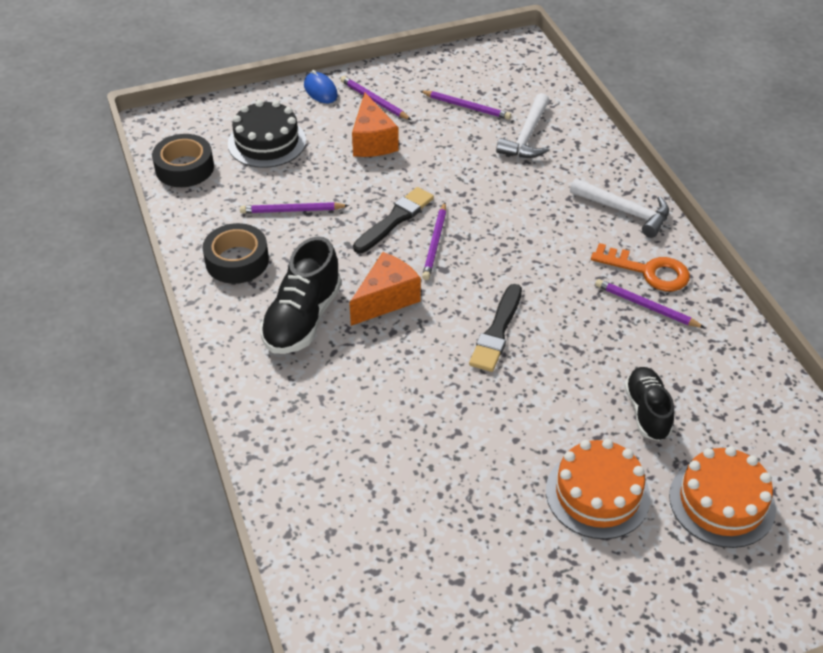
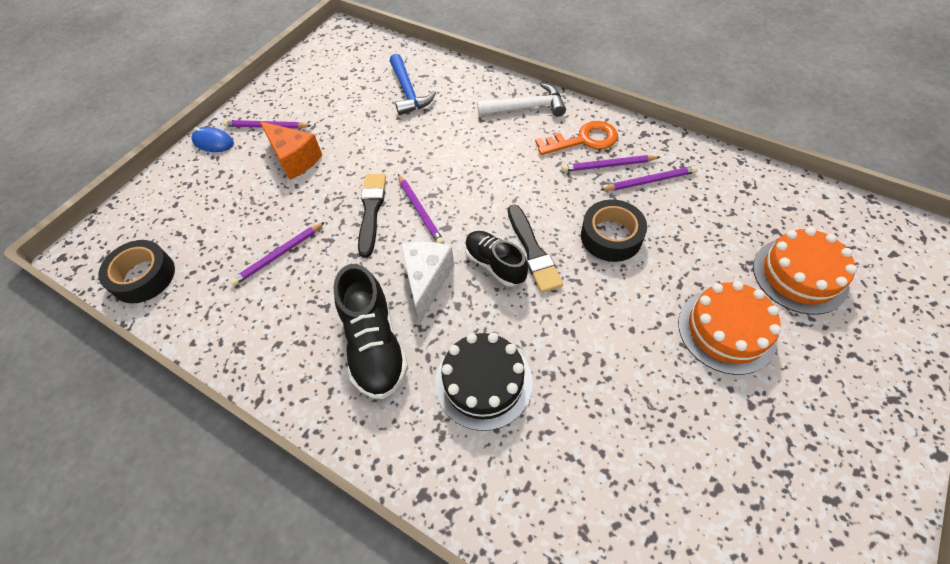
camera: 35 degrees left, 10 degrees up
(237, 261) = (268, 331): black tape -> black tape (611, 236)
(267, 142) = (203, 210): black cake -> black cake (483, 382)
(386, 299) = (426, 281): orange cheese -> white cheese
(466, 106) = (343, 94): purple pencil -> purple pencil (649, 181)
(527, 136) = (408, 92): white hammer -> blue hammer
(647, 412) = (688, 242): black shoe -> black shoe (495, 264)

